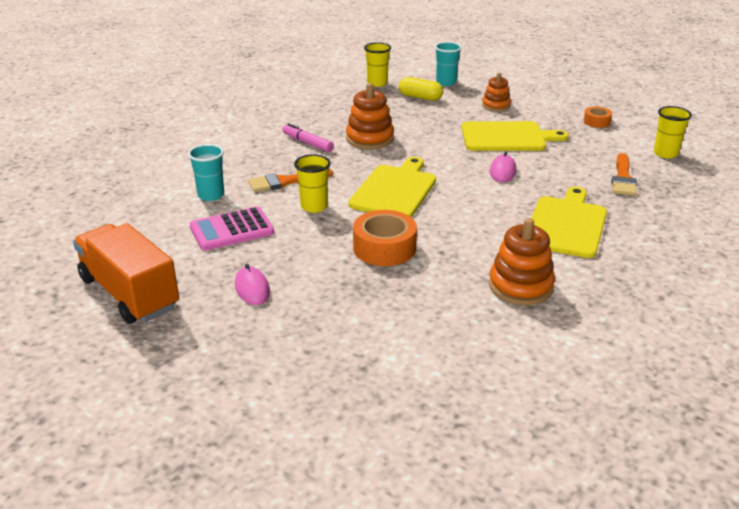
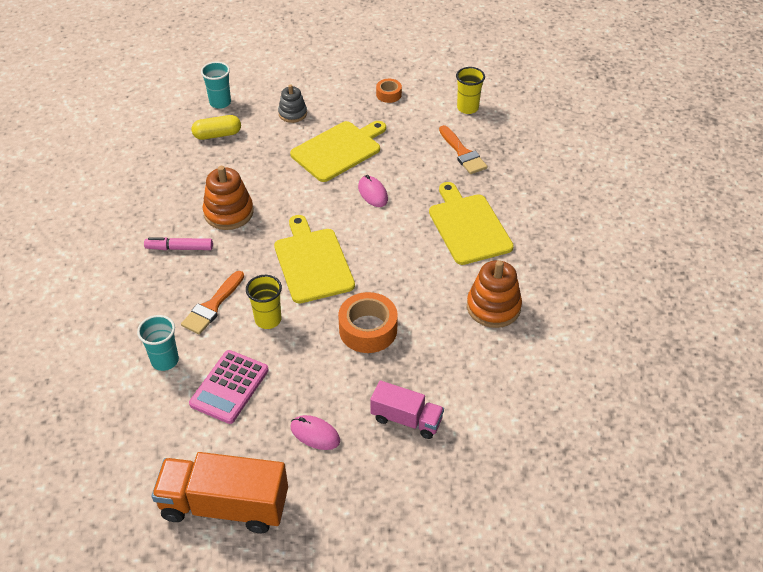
camera: 40 degrees left, 15 degrees up
(337, 319) = (406, 419): none -> pink truck
(377, 83) = (158, 134): yellow cup -> none
(496, 105) = (292, 113): orange stacking toy -> grey stacking toy

